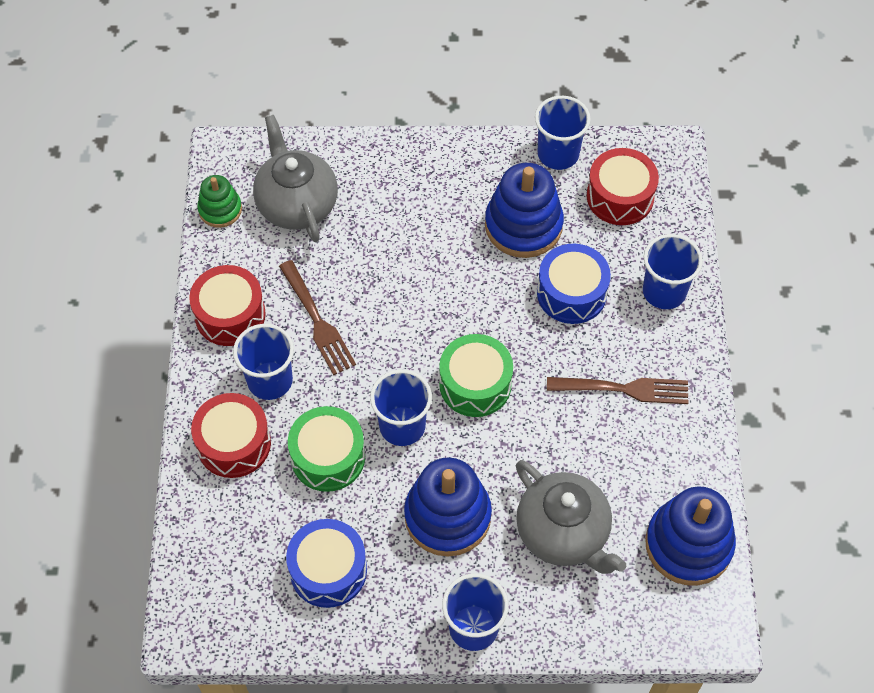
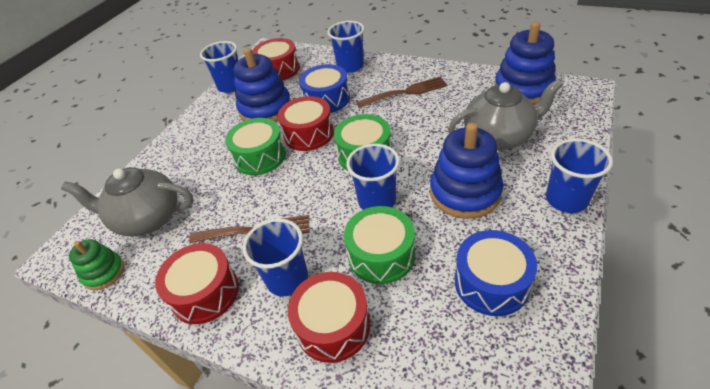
camera: 60 degrees left, 15 degrees down
(430, 267) = (260, 156): none -> green drum
(491, 303) = (308, 134): none -> red drum
(623, 389) = (405, 93): brown fork -> brown fork turned 45 degrees clockwise

